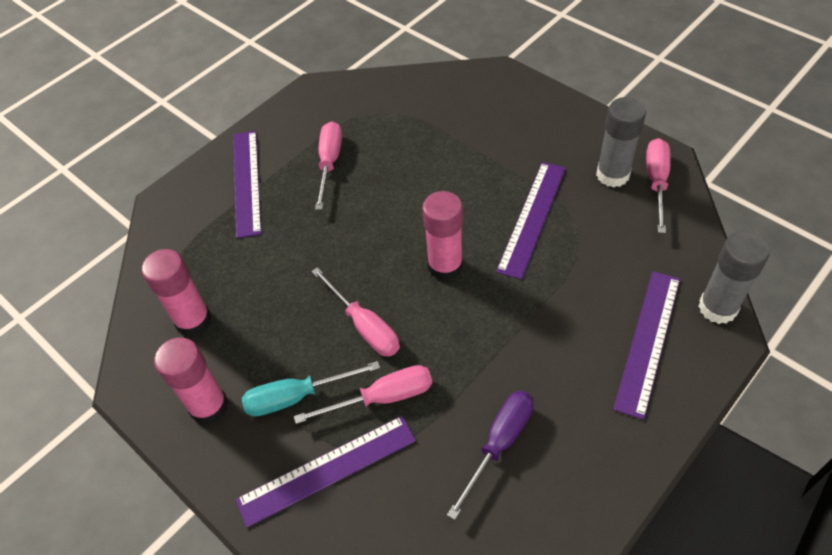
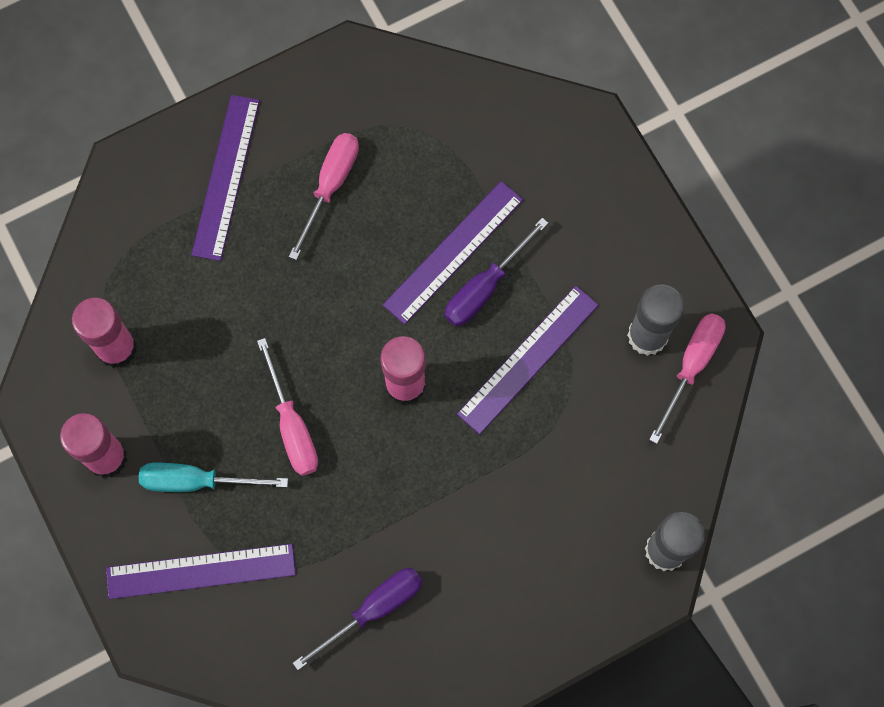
camera: 15 degrees right, 20 degrees up
(382, 398) = (280, 516): pink screwdriver -> none
(475, 185) = (485, 287): none -> purple screwdriver
(648, 341) = (573, 559): purple ruler -> purple ruler (453, 252)

